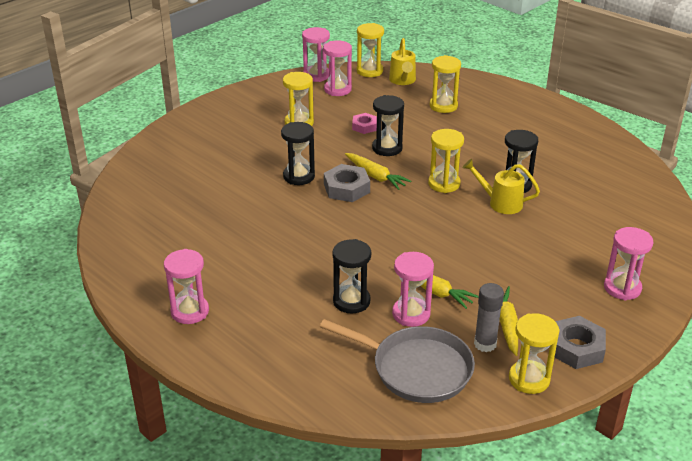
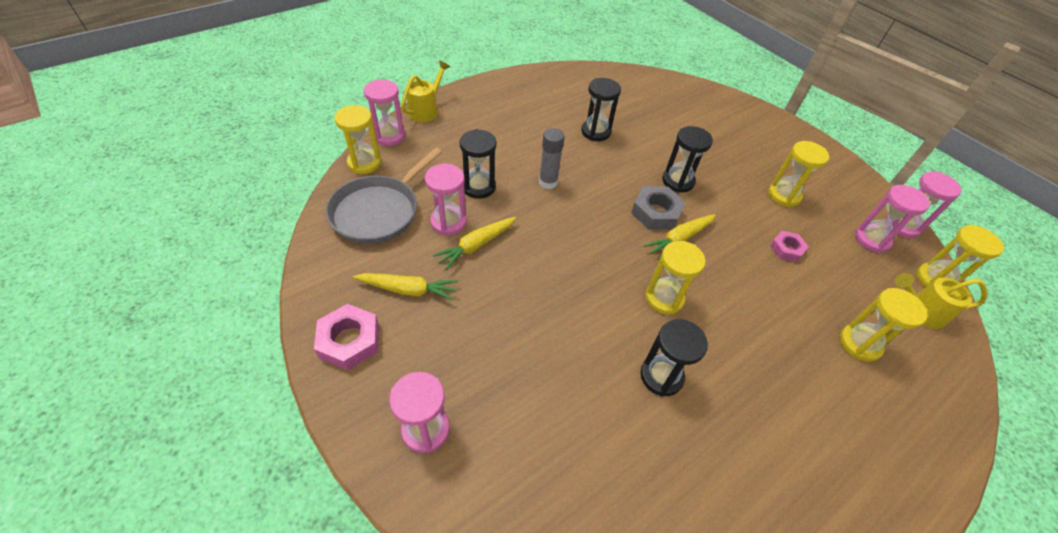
camera: 95 degrees right, 15 degrees up
(190, 311) = (494, 102): pink hourglass -> pink hourglass (389, 136)
(387, 148) = (739, 260): black hourglass -> black hourglass (596, 132)
(485, 344) = (388, 265): grey glue stick -> grey glue stick (548, 182)
(500, 203) = (621, 346): yellow watering can -> yellow watering can (426, 110)
(529, 379) = (328, 286): yellow hourglass -> yellow hourglass (364, 163)
(576, 348) = (349, 341): grey nut -> pink nut

